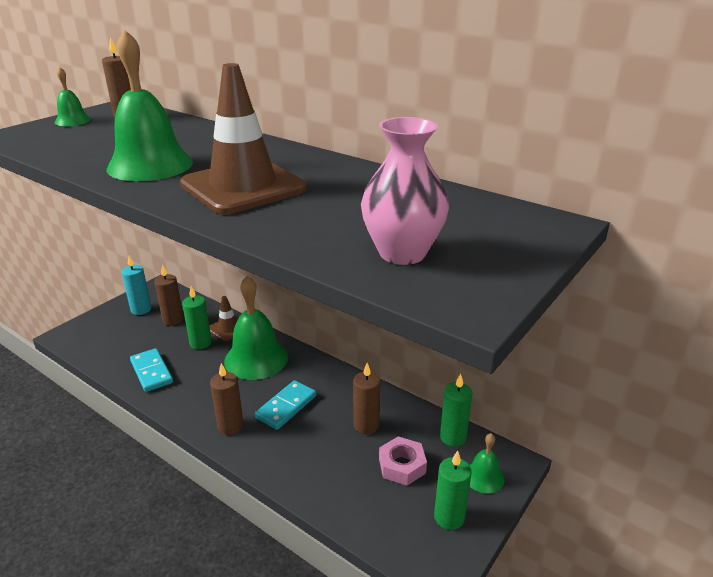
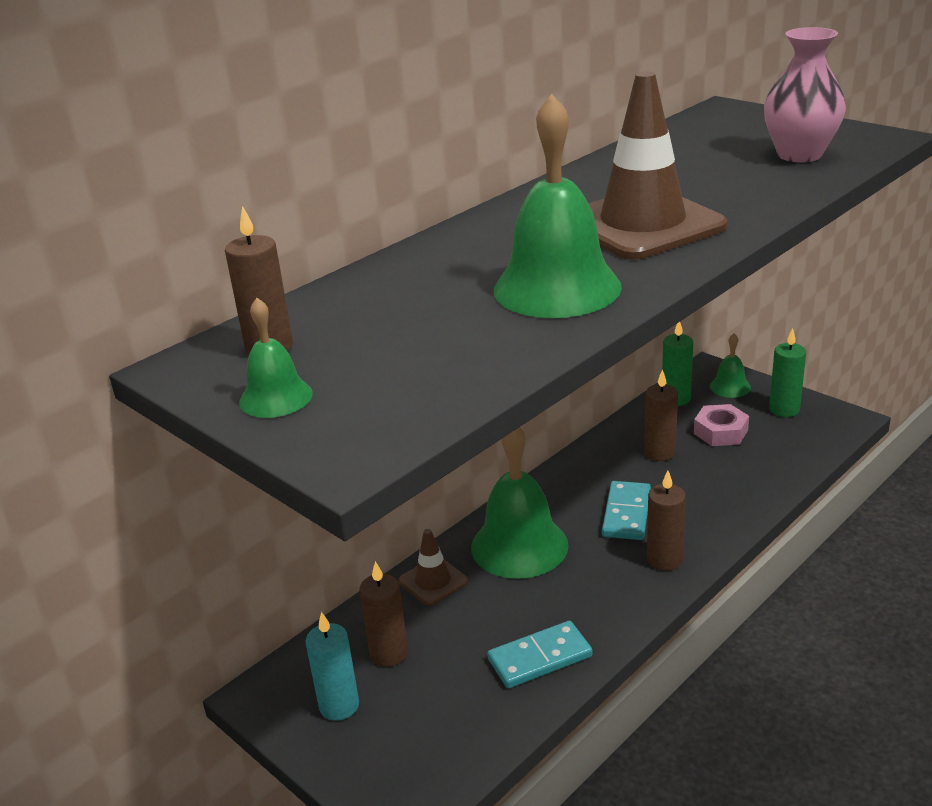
camera: 80 degrees left, 0 degrees up
(200, 343) = (468, 609): green candle -> none
(286, 407) = (626, 513): turquoise domino -> turquoise domino turned 60 degrees clockwise

